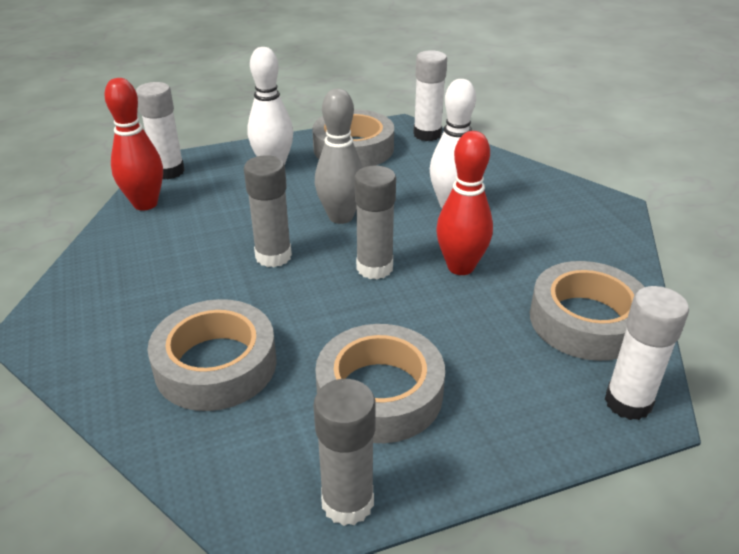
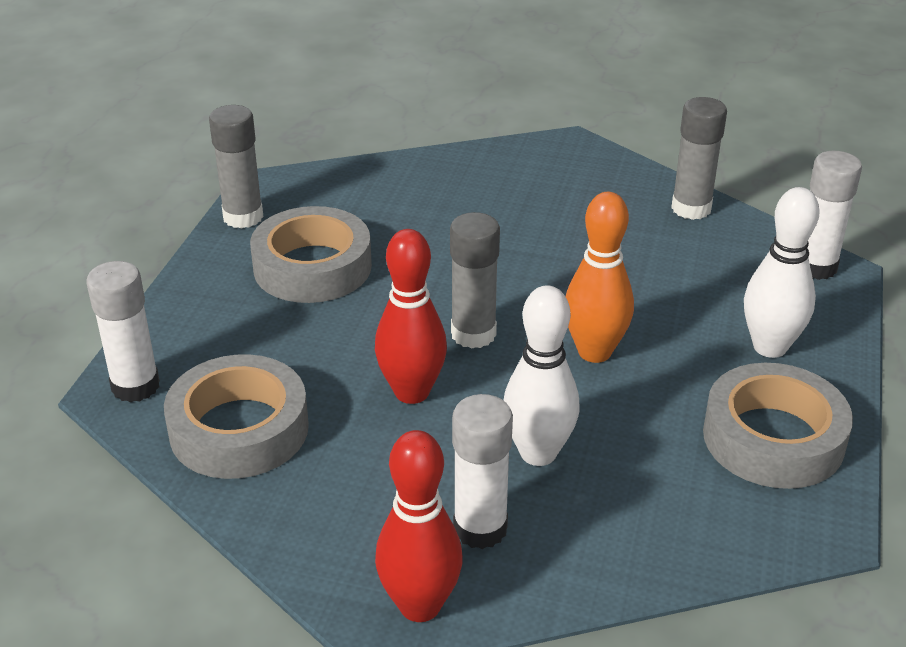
camera: 125 degrees right, 0 degrees up
(145, 204) = (743, 234): red bowling pin -> red bowling pin (420, 605)
(216, 365) = (435, 207): grey tape -> none
(273, 256) = (560, 280): grey glue stick -> grey glue stick (691, 208)
(341, 217) = (594, 352): grey bowling pin -> orange bowling pin
(427, 134) = (768, 542): white glue stick -> white glue stick (480, 528)

